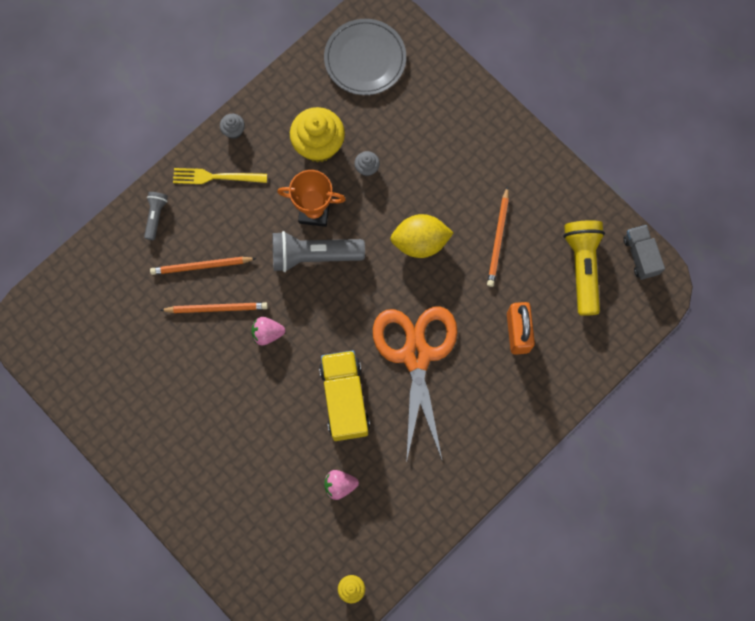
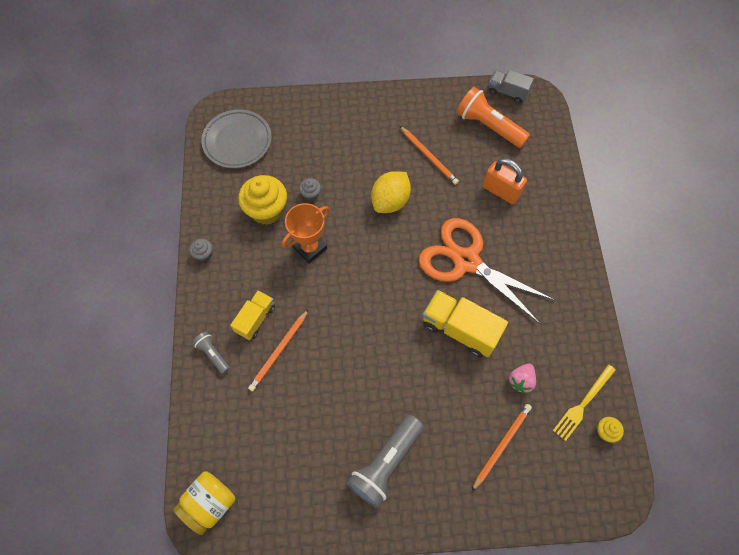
camera: 50 degrees left, 10 degrees down
(42, 318) = (210, 503): none -> yellow jar
(213, 223) = (255, 319): none -> yellow truck
(216, 177) = (225, 290): yellow fork -> yellow fork (583, 403)
(216, 308) = (319, 365): orange pencil -> orange pencil (501, 445)
(267, 333) = (368, 344): pink strawberry -> none
(314, 255) = (340, 271): grey flashlight -> grey flashlight (386, 463)
(582, 267) = (488, 126): yellow flashlight -> orange flashlight

